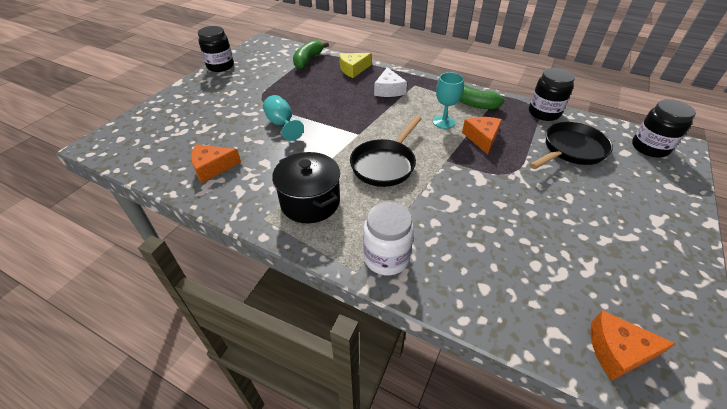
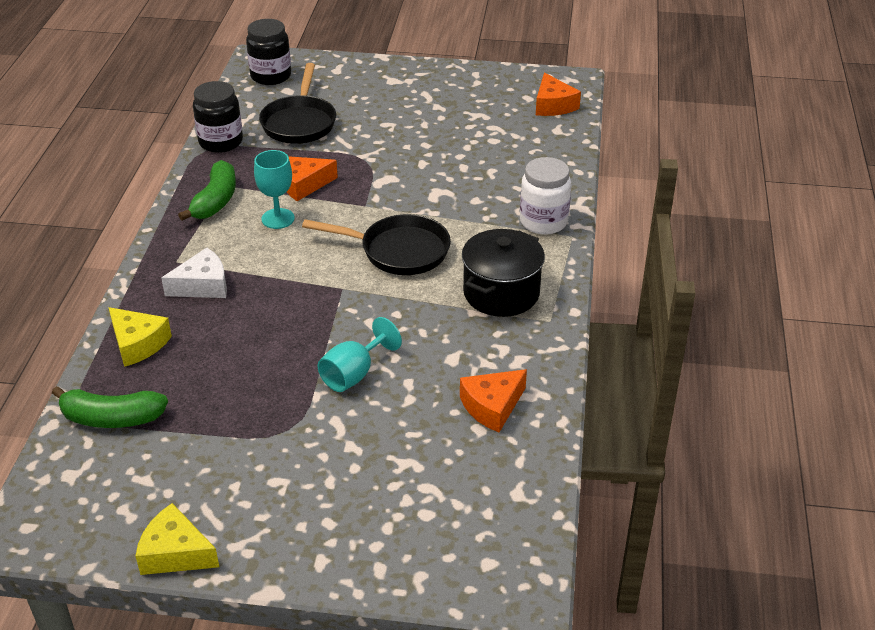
camera: 110 degrees left, 5 degrees down
(212, 167) = (492, 407): orange cheese -> orange cheese turned 90 degrees clockwise
(220, 66) = (175, 553): black jar -> yellow cheese
(571, 150) = (299, 123): black pan -> black pan turned 120 degrees counterclockwise

